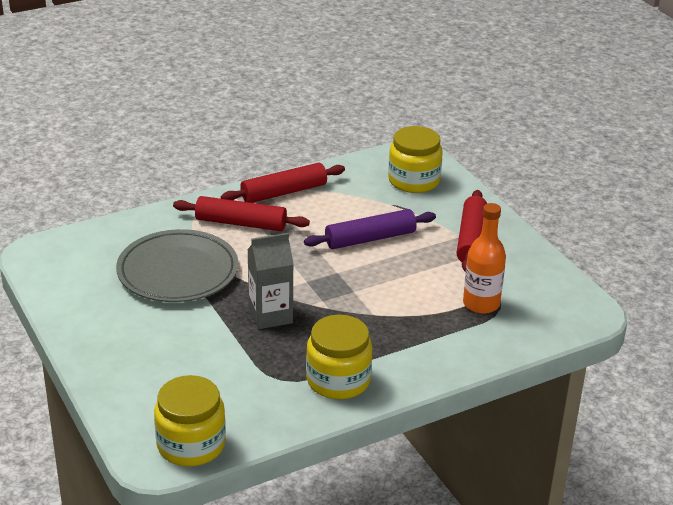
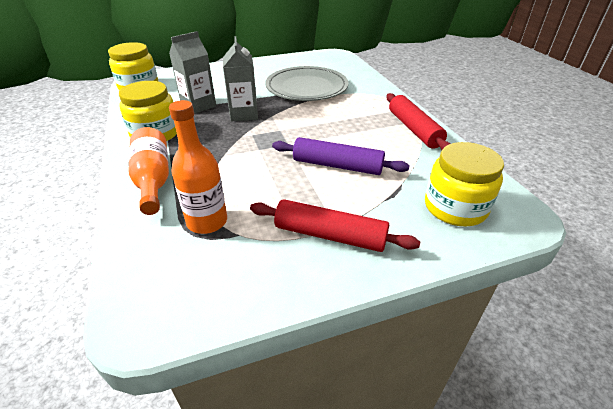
camera: 100 degrees right, 5 degrees up
(241, 223) = (365, 110): red rolling pin -> none
(251, 361) = (198, 106): none -> grey carton
(370, 239) = (337, 166): purple rolling pin -> purple rolling pin turned 60 degrees counterclockwise
(433, 353) = (153, 180): none -> orange bottle

